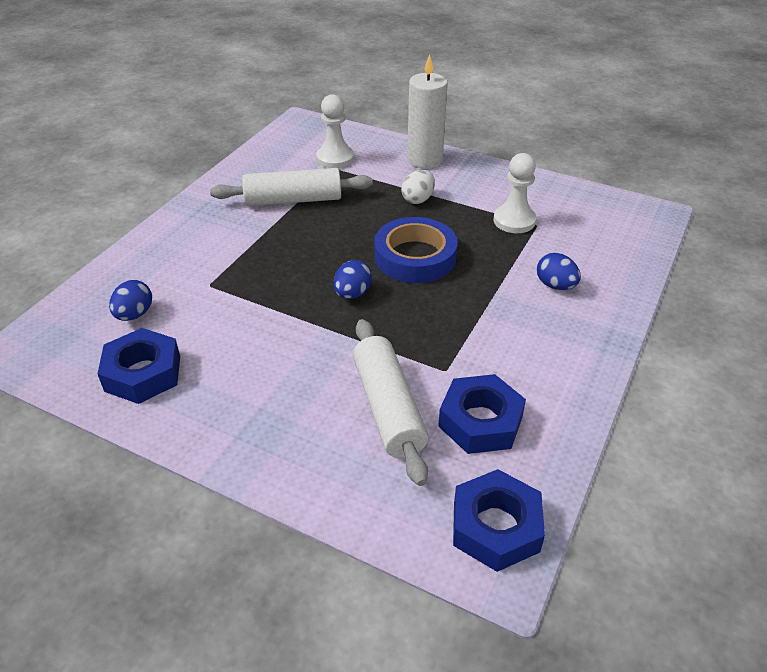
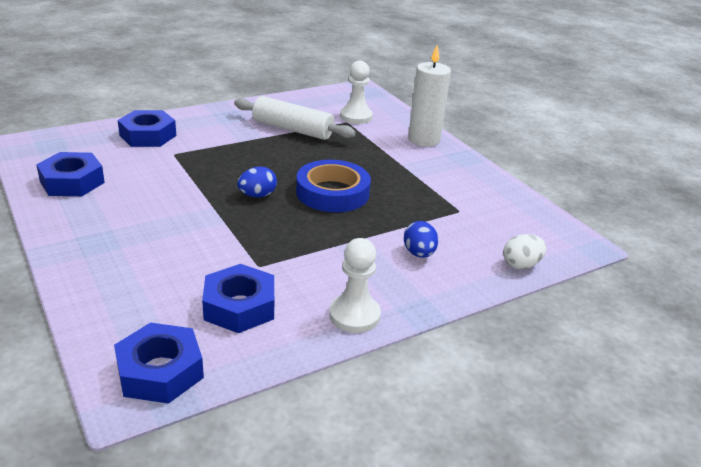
camera: 30 degrees right, 10 degrees down
(134, 314) = (109, 151): blue egg -> none
(152, 275) = (148, 135): none -> blue nut
(388, 408) = (188, 268): white rolling pin -> none
(418, 199) = (384, 161): white egg -> white egg (521, 265)
(514, 221) = (443, 201): white pawn -> white pawn (354, 315)

